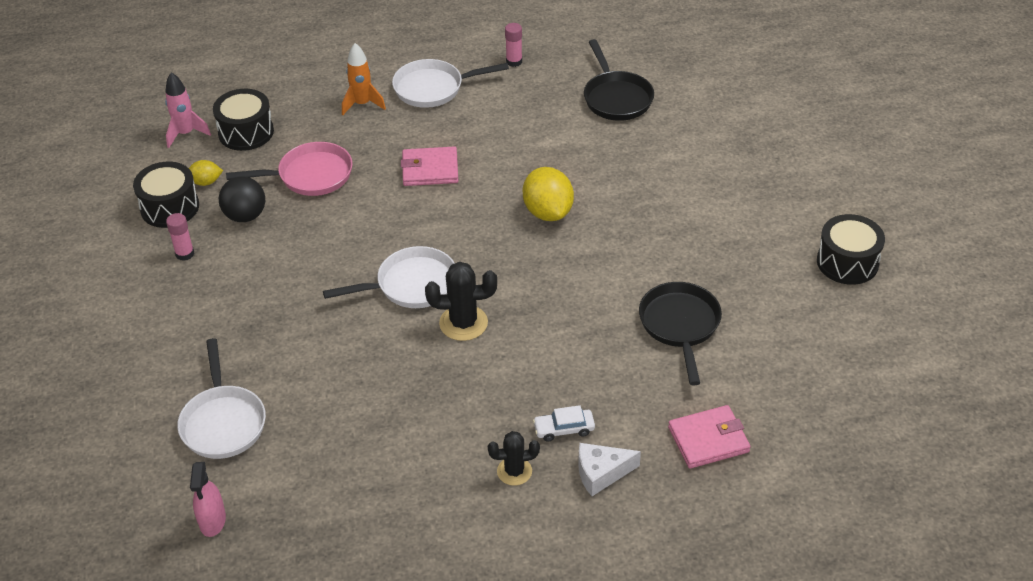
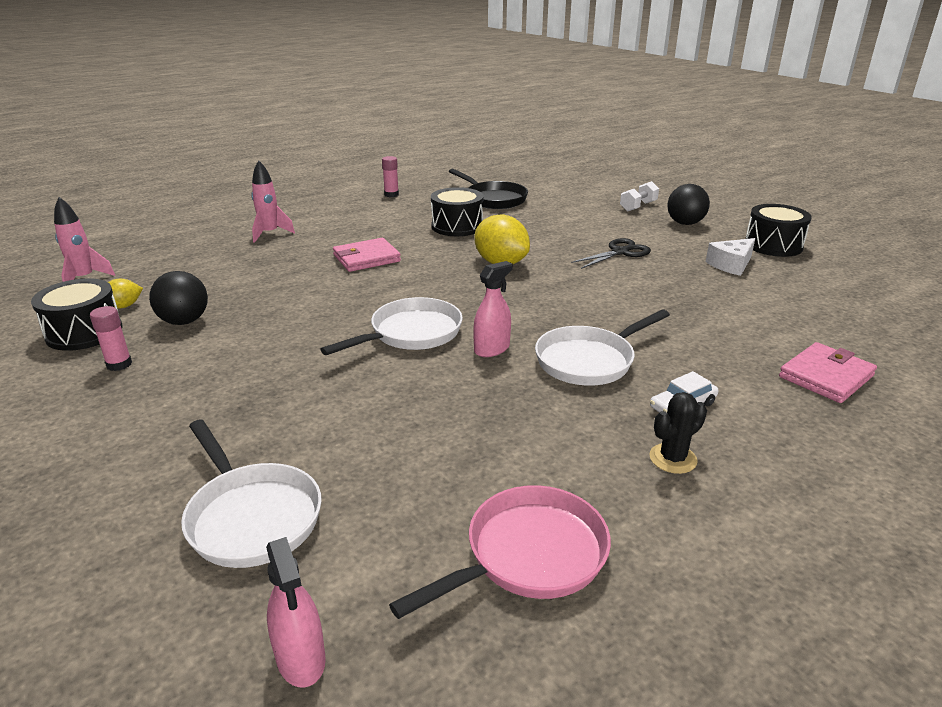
camera: 25 degrees left, 15 degrees down
(246, 132) = (155, 267): black drum -> black drum (457, 226)
(310, 176) = (244, 282): pink pan -> pink pan (528, 555)
(362, 104) = (270, 234): orange rocket -> pink rocket
(433, 88) = (332, 216): white pan -> white pan (589, 361)
(463, 323) = (492, 349): black cactus -> pink spray bottle
(601, 473) = (764, 432): white cheese -> white cheese (731, 265)
(676, 228) = (620, 252): none -> black scissors
(680, 325) = (696, 306): black pan -> none
(764, 154) = (638, 206): none -> white dumbbell
(788, 199) = (685, 223): none -> black ball

